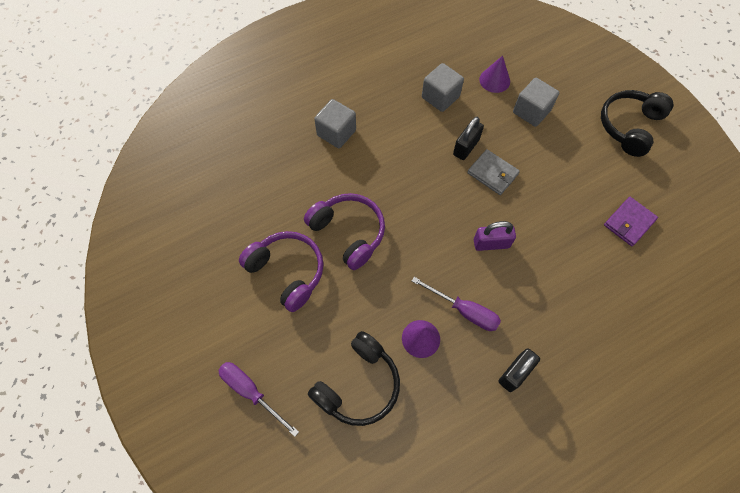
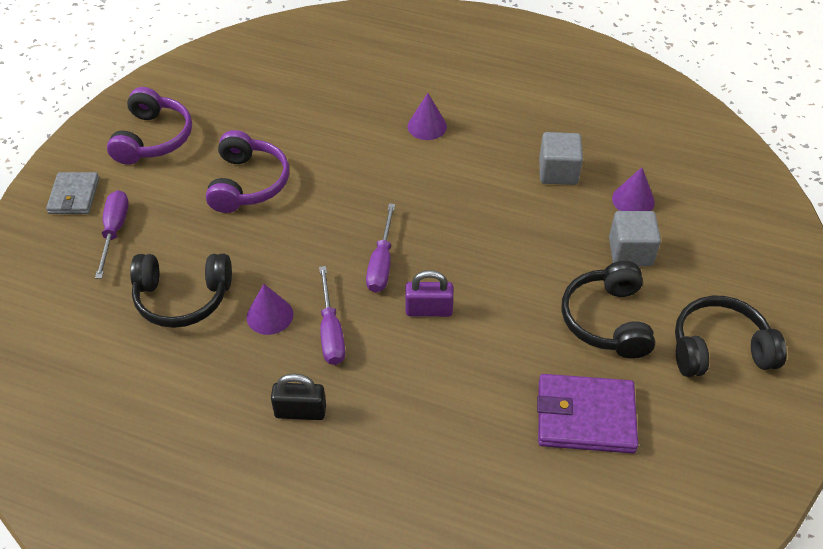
camera: 50 degrees right, 15 degrees down
(336, 133) = (427, 126): grey cube -> purple cone
(348, 233) = (329, 199): purple headphones -> purple headphones (153, 138)
(431, 242) = (381, 263): none -> purple screwdriver
(466, 147) = (521, 225): black padlock -> none
(491, 243) = (428, 310): purple padlock -> purple padlock turned 45 degrees counterclockwise
(492, 173) = (513, 264): grey wallet -> grey wallet (74, 196)
(571, 160) = (607, 320): none -> black headphones
(629, 222) = (585, 417): purple wallet -> purple wallet, size x1.56

